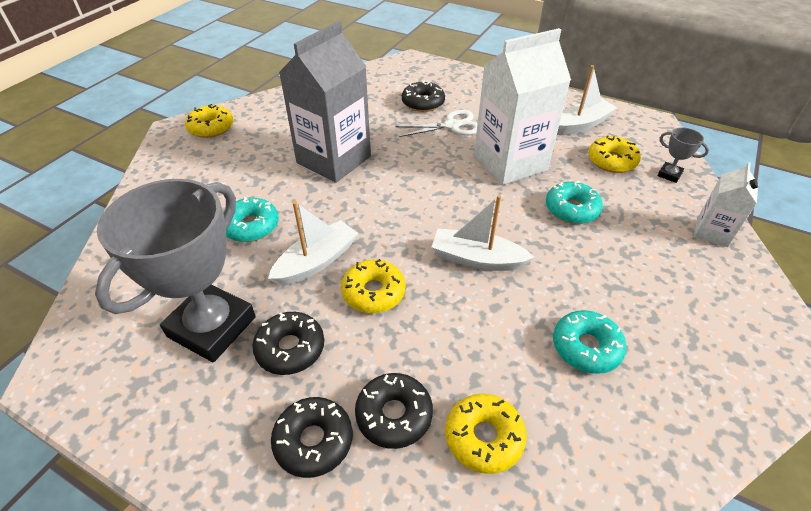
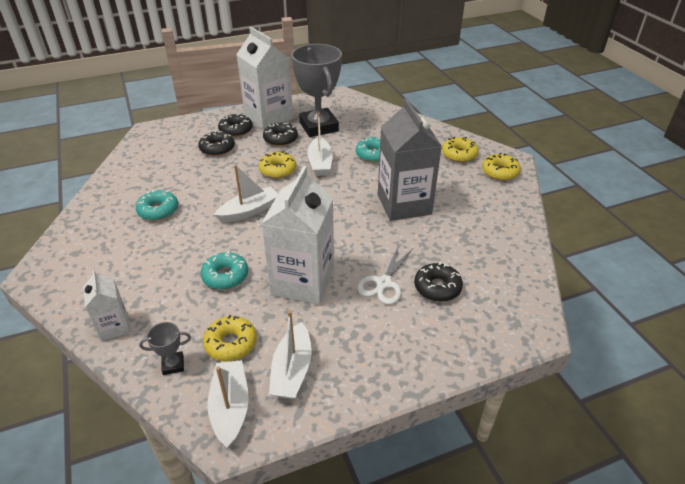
camera: 130 degrees right, 5 degrees down
(225, 426) = (268, 117): none -> white carton
(484, 437) = (177, 162): yellow donut -> yellow donut (459, 154)
(641, 132) = (230, 408): none -> white boat

